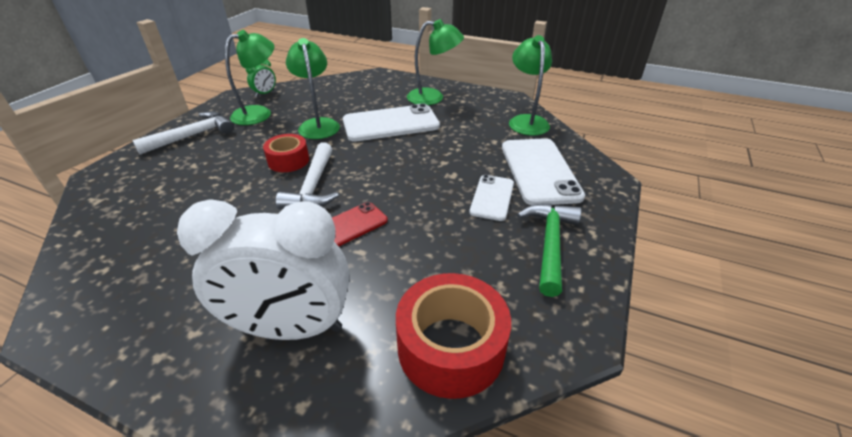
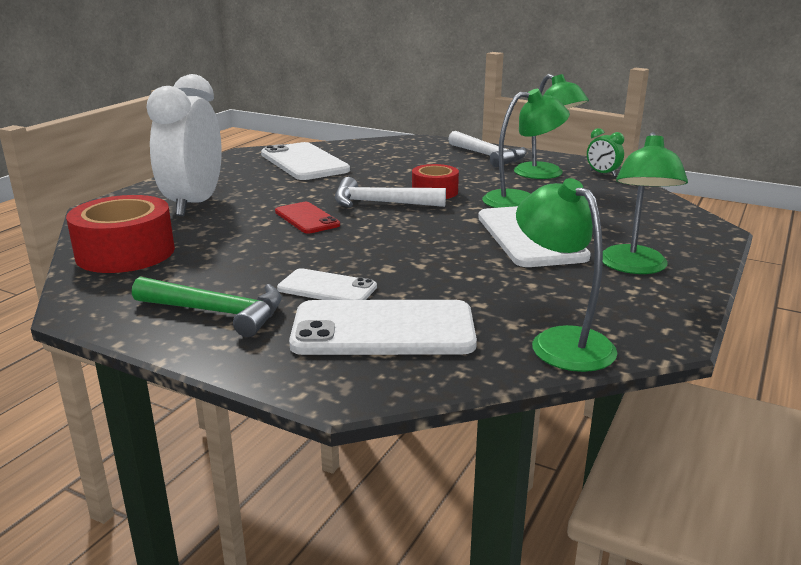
camera: 95 degrees right, 15 degrees down
(146, 255) = (304, 162): none -> white phone
(526, 121) = (561, 341): green lamp -> green lamp turned 120 degrees counterclockwise

